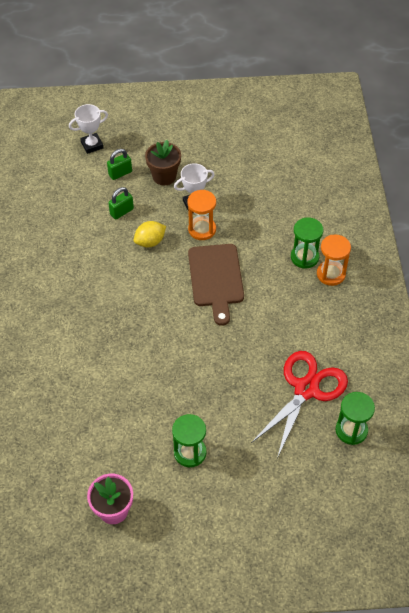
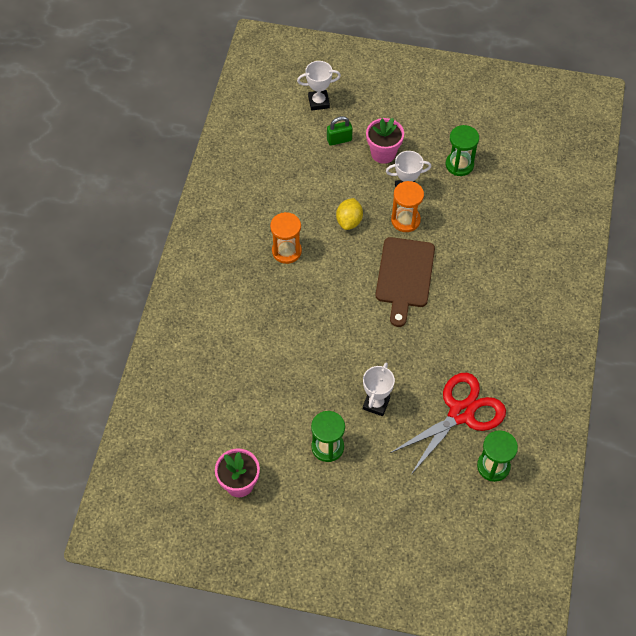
camera: 15 degrees right, 5 degrees up
(122, 212) = (329, 182): green padlock -> none
(150, 242) = (349, 221): yellow lemon -> yellow lemon turned 60 degrees counterclockwise
(164, 176) = (383, 153): brown flower pot -> pink flower pot
(224, 400) = (376, 403): none -> white trophy
(304, 257) = (502, 275): green hourglass -> green hourglass (459, 165)
(331, 274) = (524, 299): orange hourglass -> orange hourglass (286, 251)

